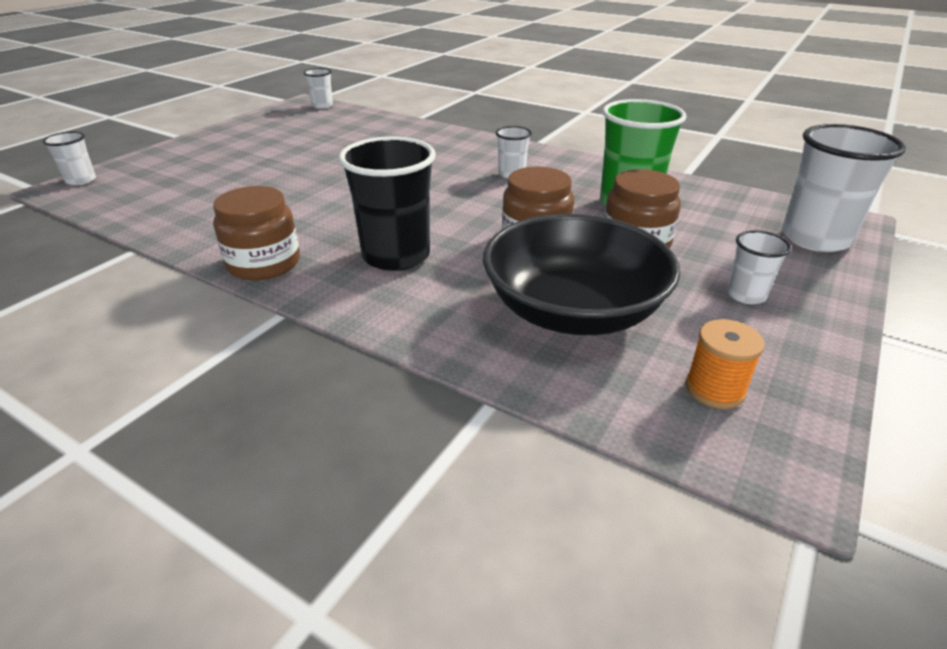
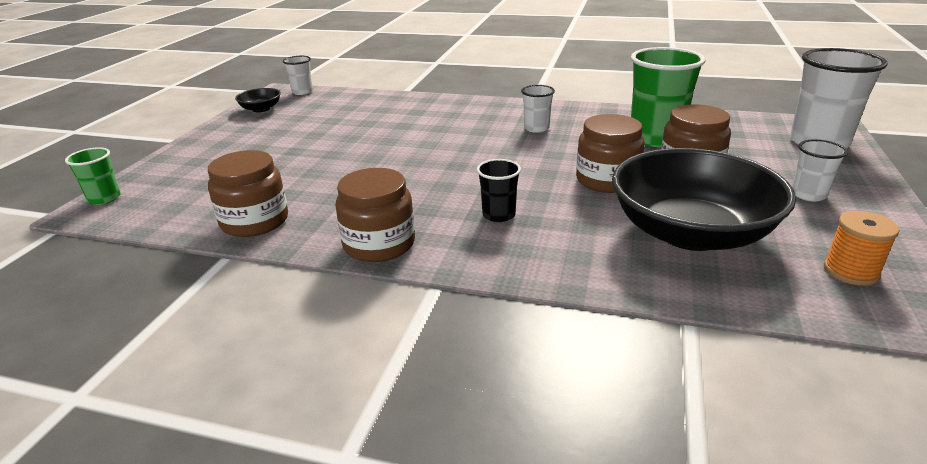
camera: 15 degrees left, 5 degrees down
(81, 180) = (104, 198): white cup -> green cup
(179, 222) = (255, 221): none -> brown jar
(272, 117) = (261, 109): none -> black bowl
(396, 256) = (498, 215): black cup -> black cup, size x0.51

